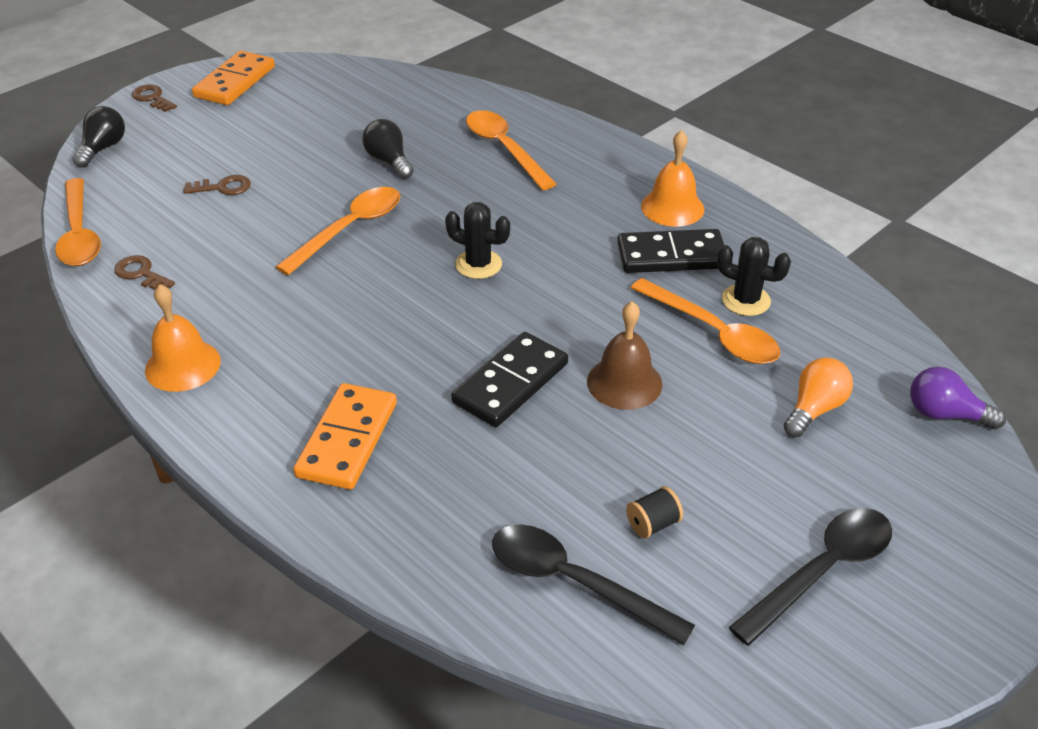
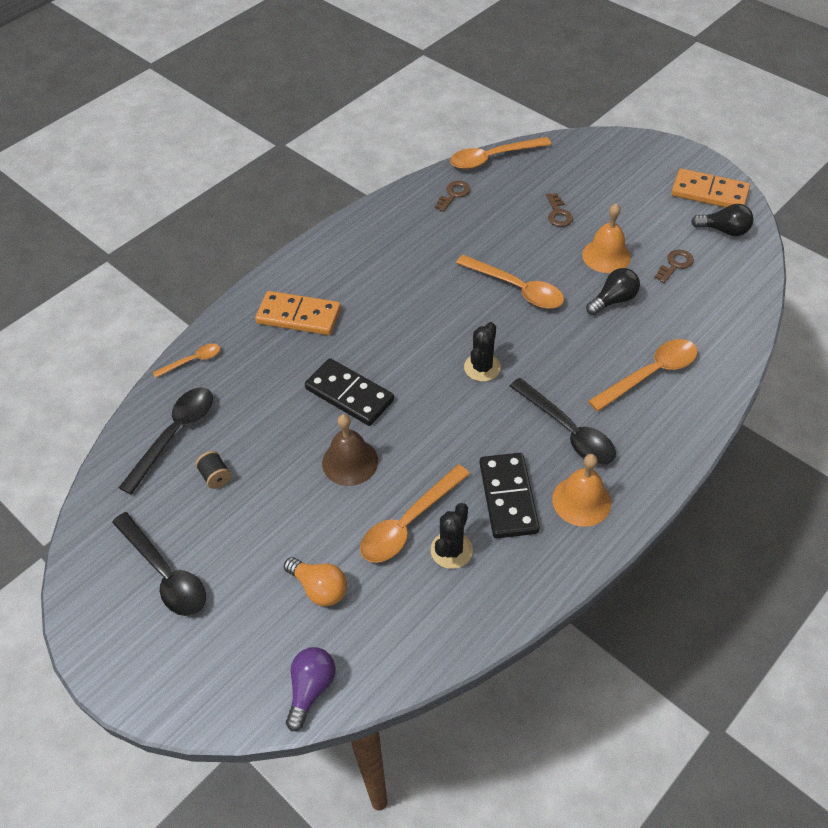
camera: 90 degrees right, 10 degrees up
(103, 148) = (595, 145): black light bulb -> black light bulb (724, 230)
(152, 98) = (670, 154): brown key -> brown key (675, 265)
(182, 365) = (365, 231): orange bell -> orange bell (606, 256)
(419, 571) = (193, 361): none -> orange spoon
(579, 208) = (568, 430): none -> black spoon

